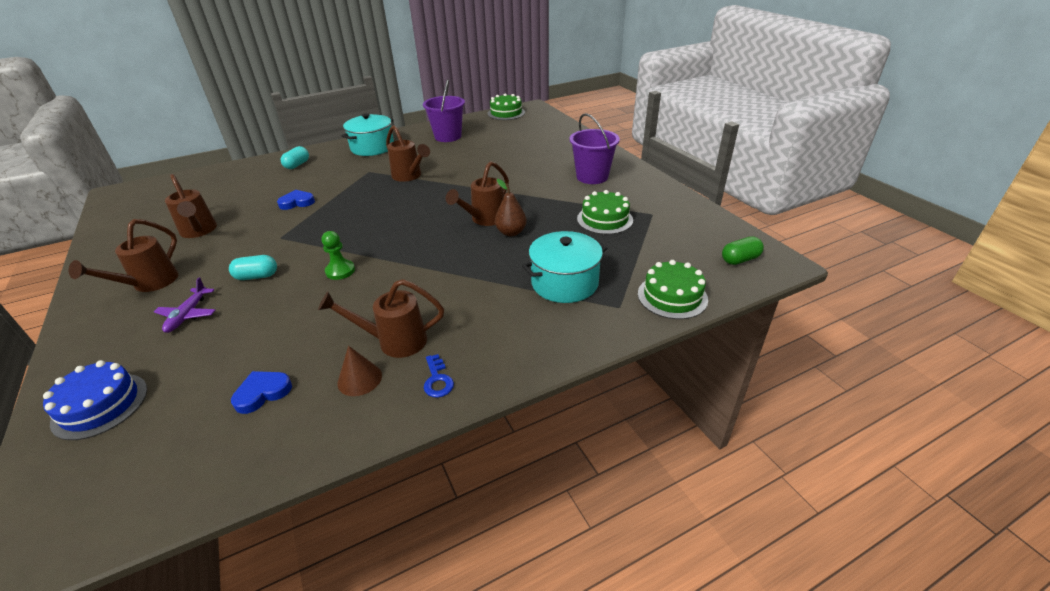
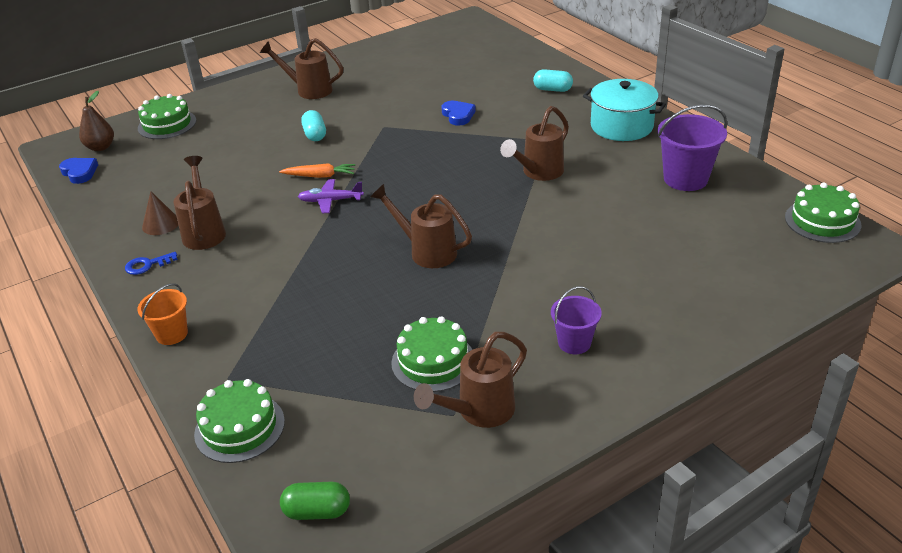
camera: 85 degrees right, 0 degrees up
(100, 405) = (167, 124): blue cake -> green cake
(188, 314) = (263, 121): purple plane -> purple plane (331, 201)
(199, 232) = (394, 82): brown watering can -> brown watering can (478, 412)
(262, 393) = (159, 183): blue heart -> blue heart (79, 172)
(340, 271) = (320, 176): green pawn -> orange carrot
(511, 232) = (395, 277): brown pear -> brown pear (101, 147)
(558, 346) = (172, 334): none -> orange bucket
(564, 283) = (280, 331): turquoise pot -> none
(592, 177) = (574, 343): purple bucket -> purple bucket, size x0.61
(740, 260) = (317, 511): green capsule -> green capsule turned 60 degrees counterclockwise

